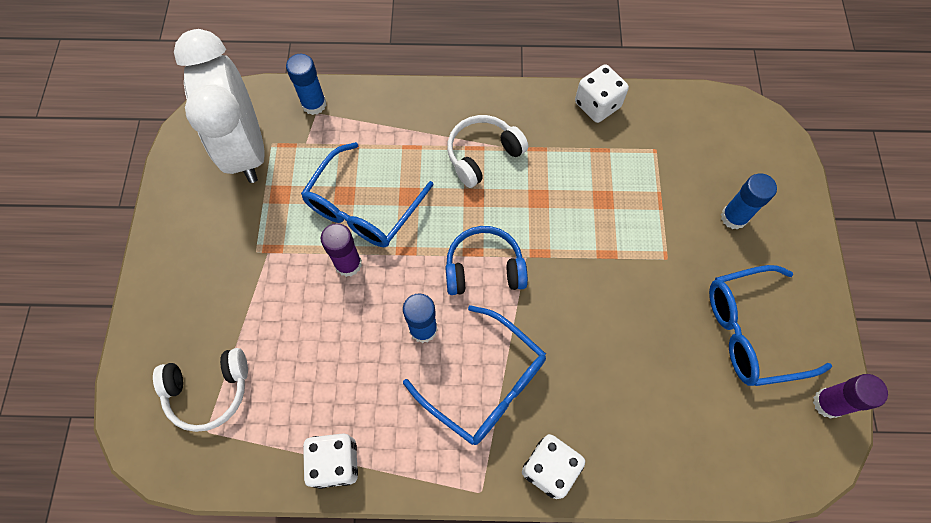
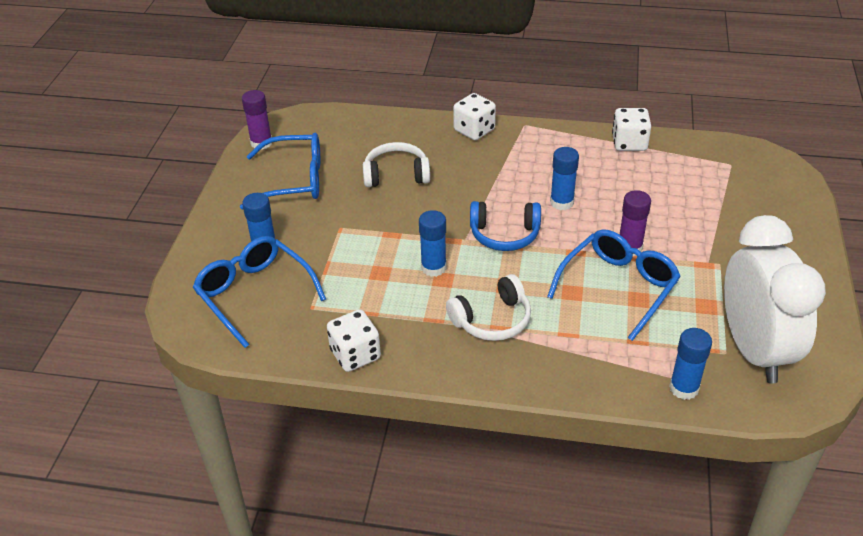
camera: 170 degrees left, 25 degrees down
(209, 390) = (736, 183): white headphones -> white headphones (396, 175)
(485, 384) = (514, 170): blue glasses -> blue glasses (254, 294)
(551, 212) = (433, 268): none -> blue glue stick

